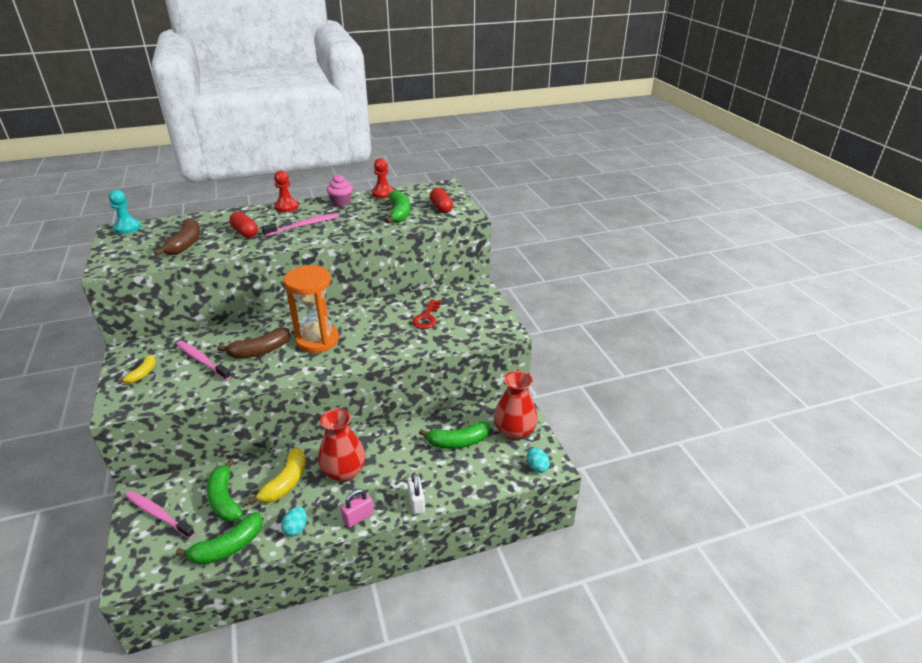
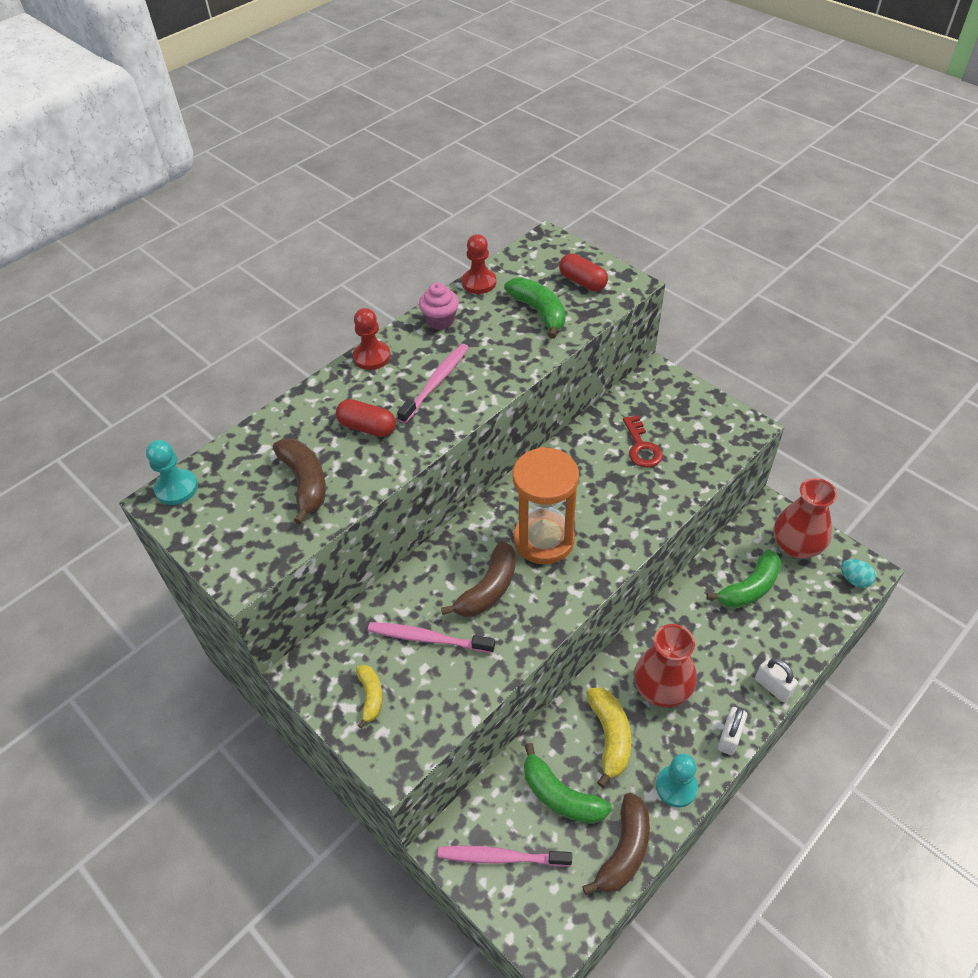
camera: 25 degrees left, 15 degrees up
(228, 547) = (624, 851): green banana -> brown banana
(296, 528) = (676, 787): turquoise egg -> turquoise pawn
(358, 517) = (729, 737): pink padlock -> white padlock

